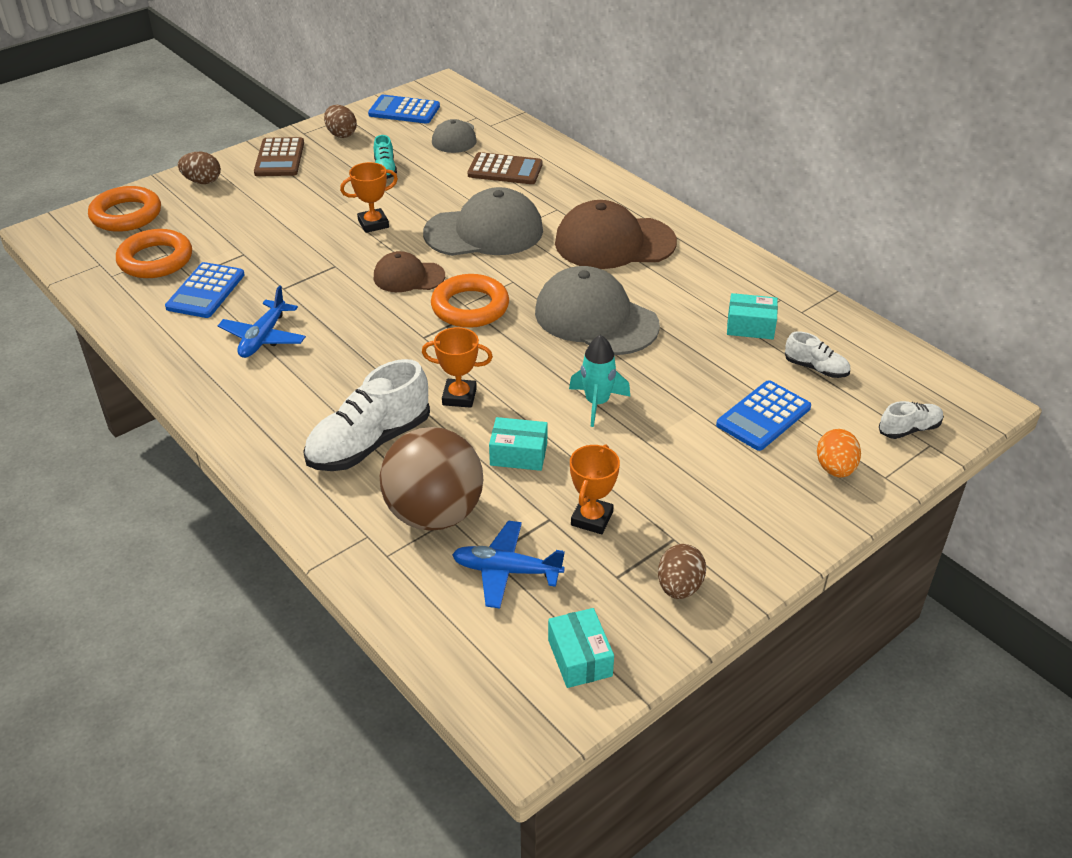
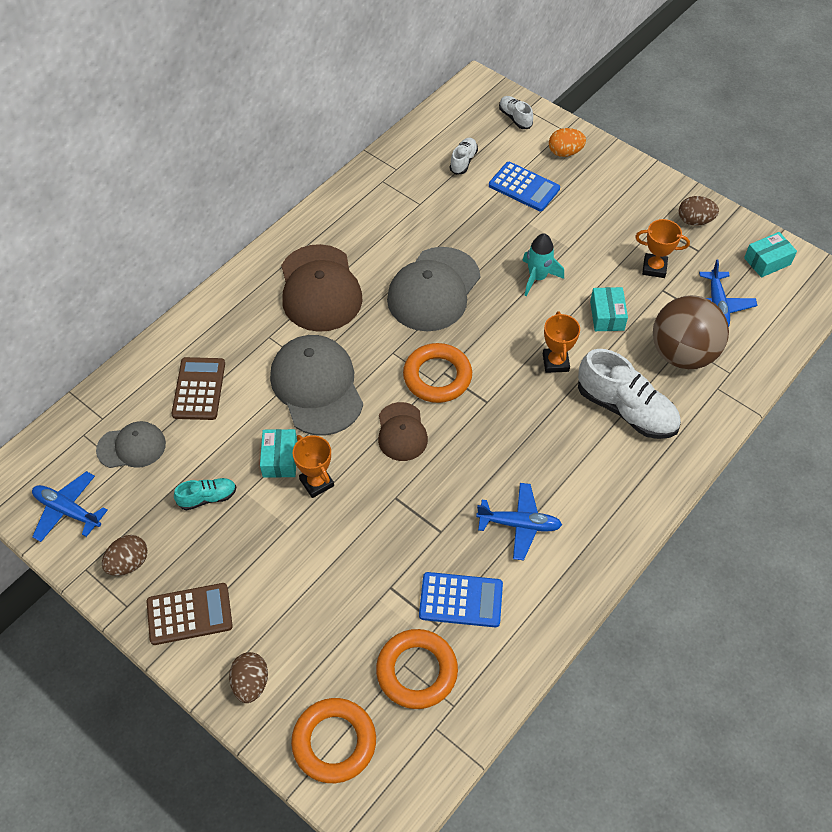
camera: 100 degrees left, 15 degrees up
(404, 110) = (68, 510): blue calculator -> blue plane
(750, 326) = (422, 197): turquoise box -> turquoise box (280, 459)

